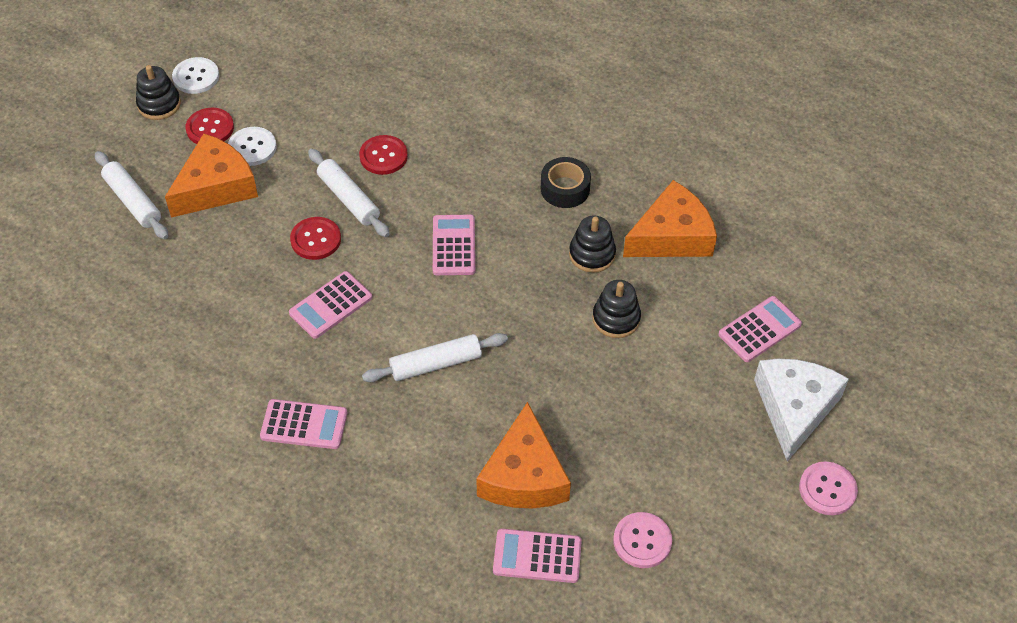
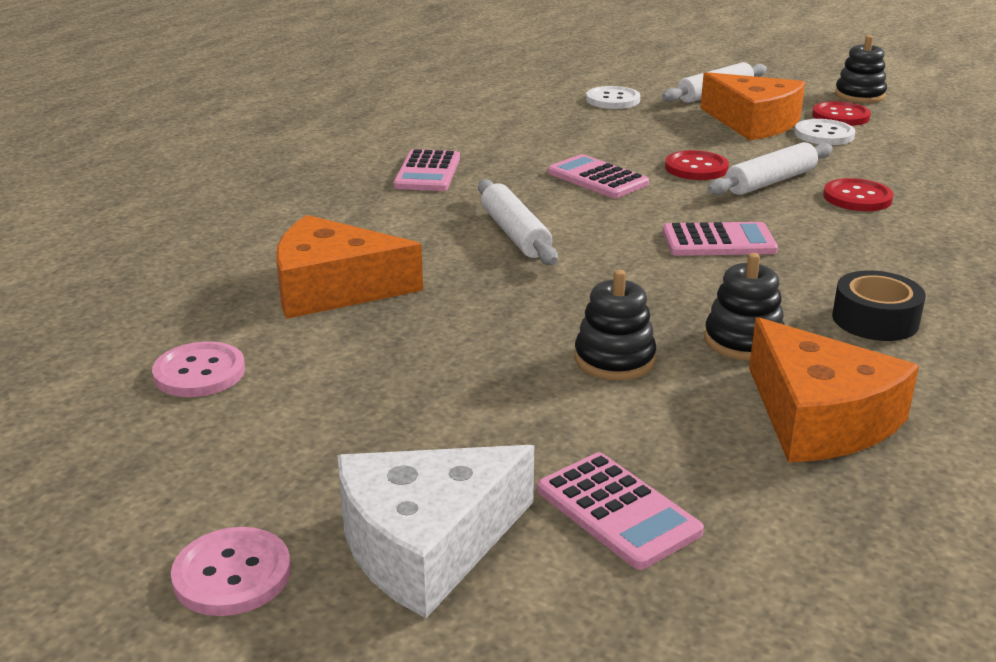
camera: 90 degrees right, 25 degrees down
(196, 77) = (916, 107): white button -> white button (612, 100)
(537, 556) = (208, 297): pink calculator -> none
(794, 408) = (426, 544): white cheese -> white cheese turned 135 degrees clockwise

